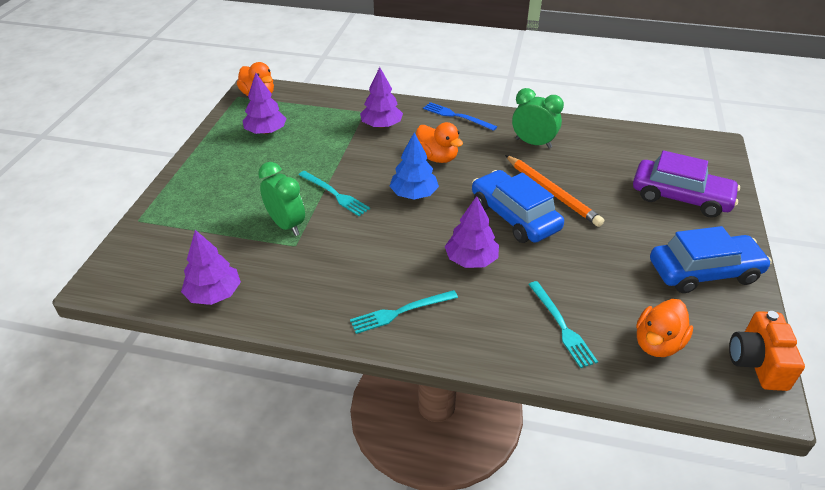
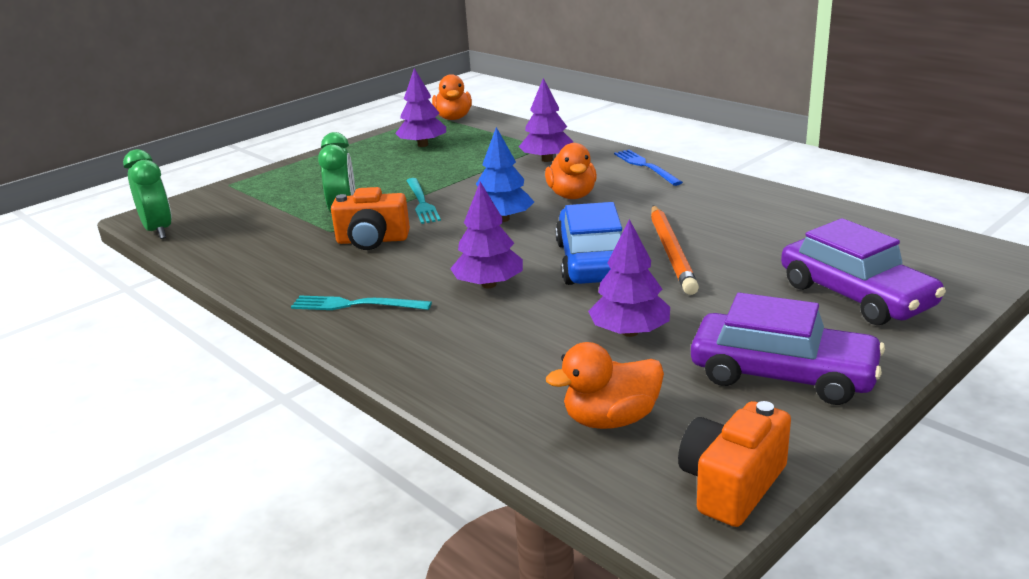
camera: 35 degrees right, 15 degrees down
(214, 294) = (215, 247): purple tree -> purple tree (630, 332)
(340, 245) = (372, 240): none -> orange camera
(533, 143) = (710, 205): green clock -> green clock (158, 231)
(561, 326) = (511, 367): turquoise fork -> none
(704, 272) = (782, 375): blue car -> purple car

